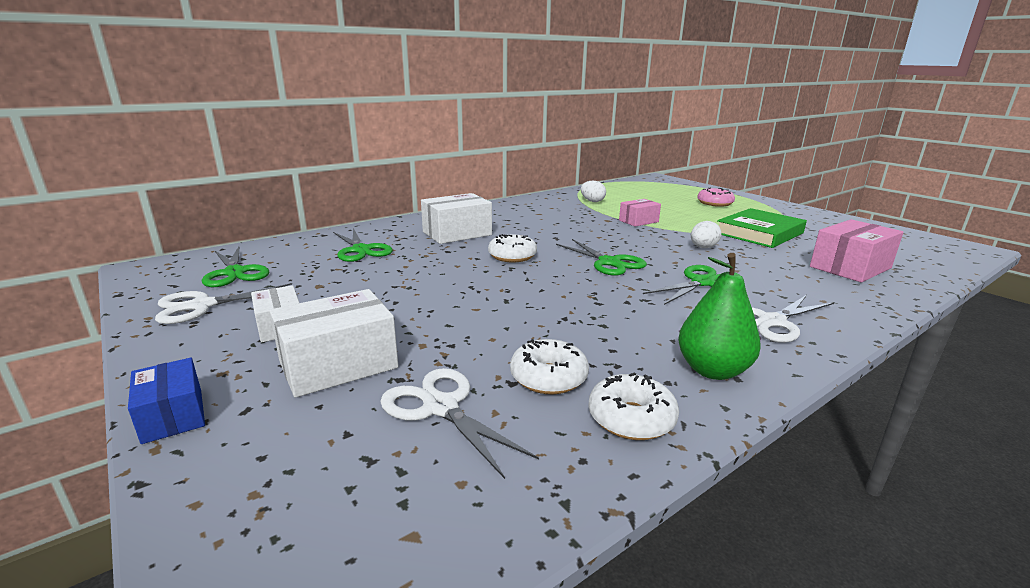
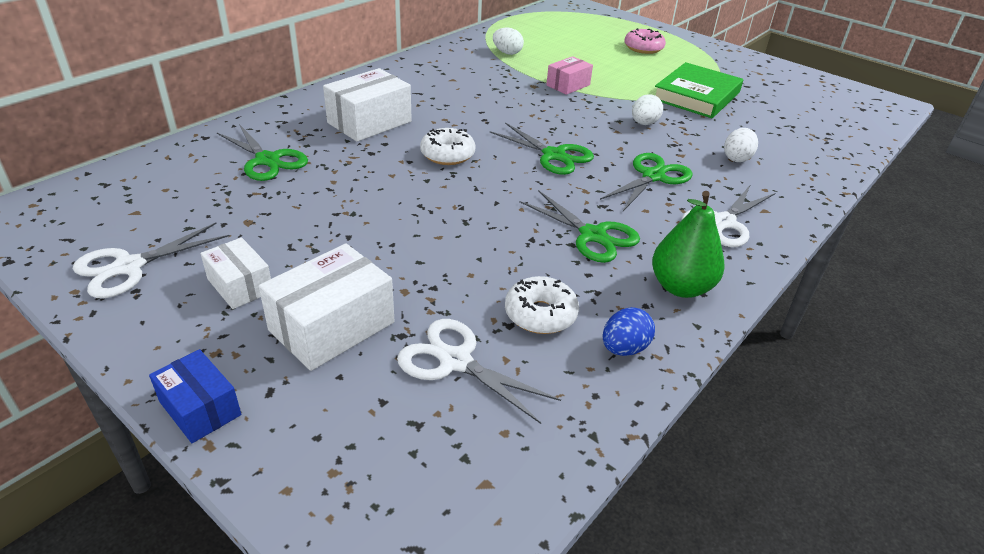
camera: 15 degrees left, 15 degrees up
(235, 273) = (133, 212): green scissors -> green scissors (593, 235)
(631, 418) = (624, 348): white donut -> blue egg
(794, 276) = (737, 158): none -> white egg
(850, 267) = (786, 141): pink box -> none

